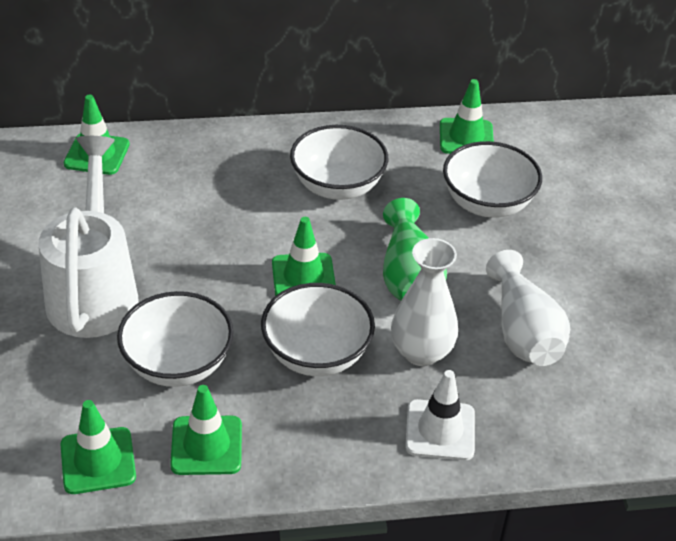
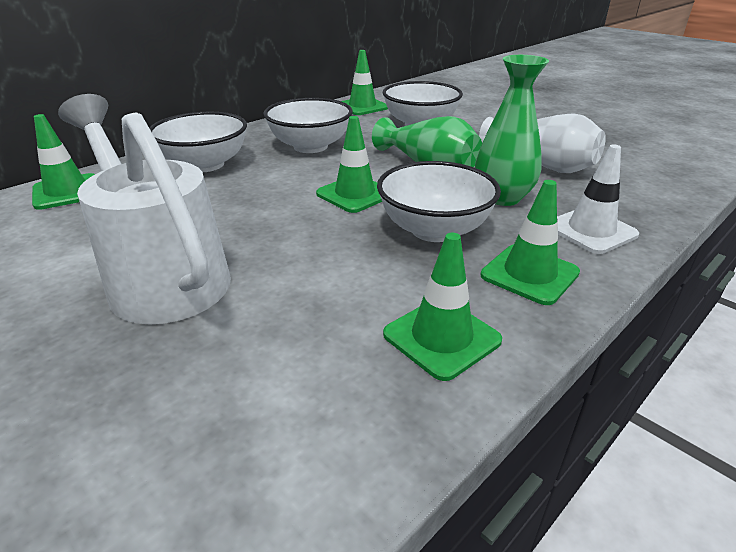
camera: 35 degrees left, 10 degrees down
(98, 461) = (345, 422): green traffic cone -> green traffic cone (529, 274)
(178, 364) = (324, 290): white bowl -> white bowl (205, 165)
(421, 352) = (502, 197): white vase -> green vase

